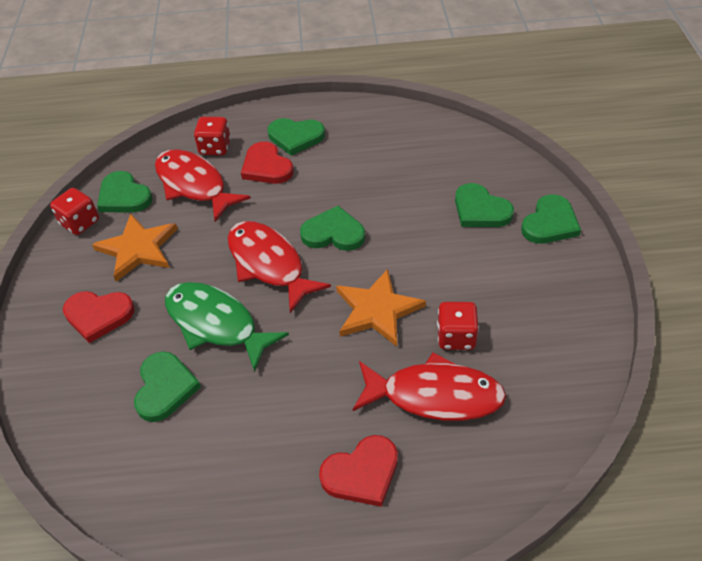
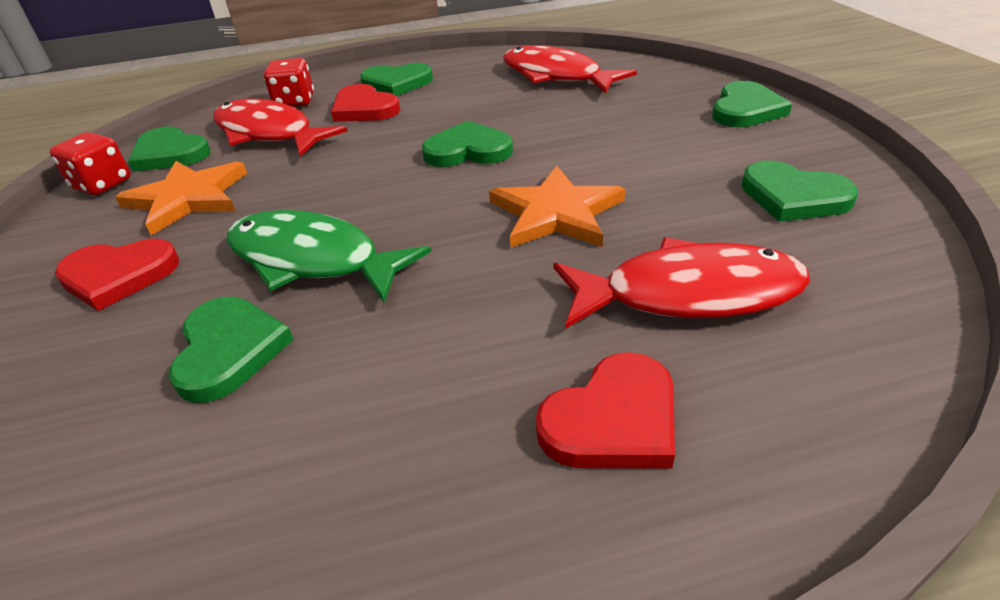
camera: 10 degrees left, 10 degrees down
(269, 264) = (384, 189): red fish -> red fish (556, 76)
(456, 337) = (685, 225): red dice -> none
(480, 210) = (652, 110): green heart -> green heart (793, 197)

